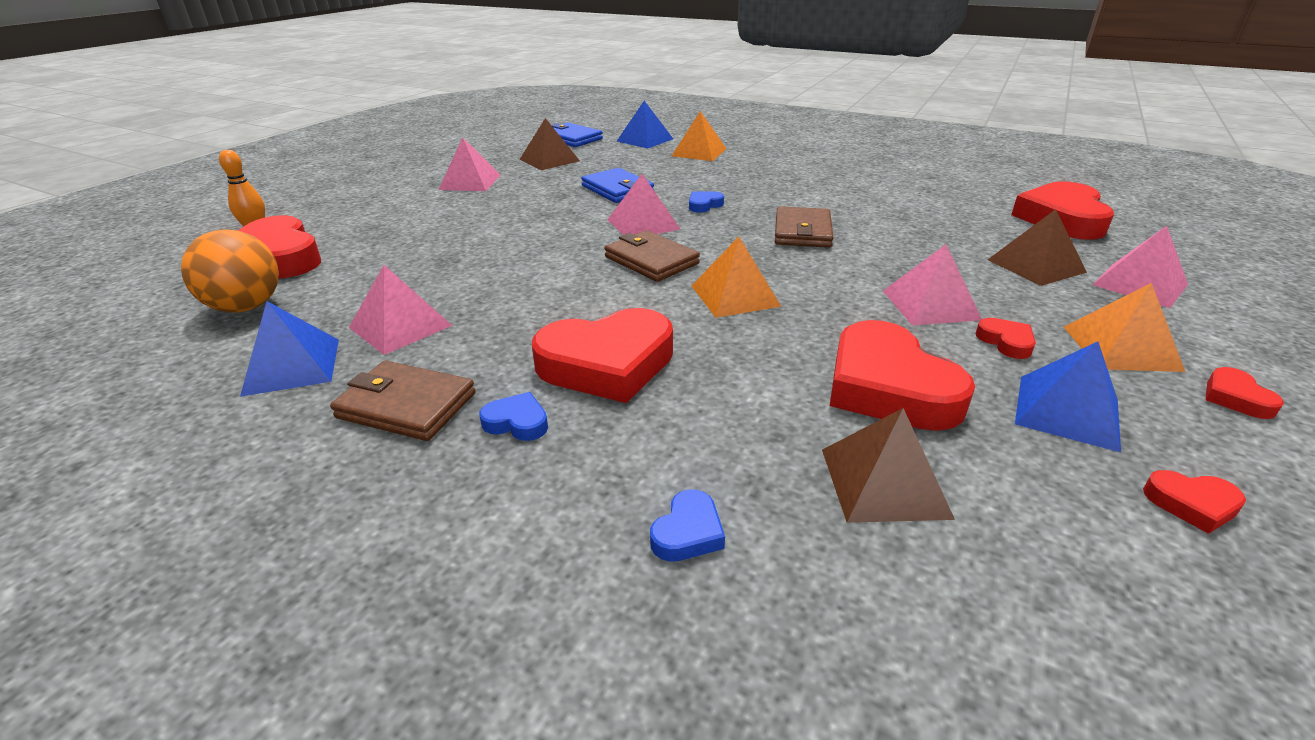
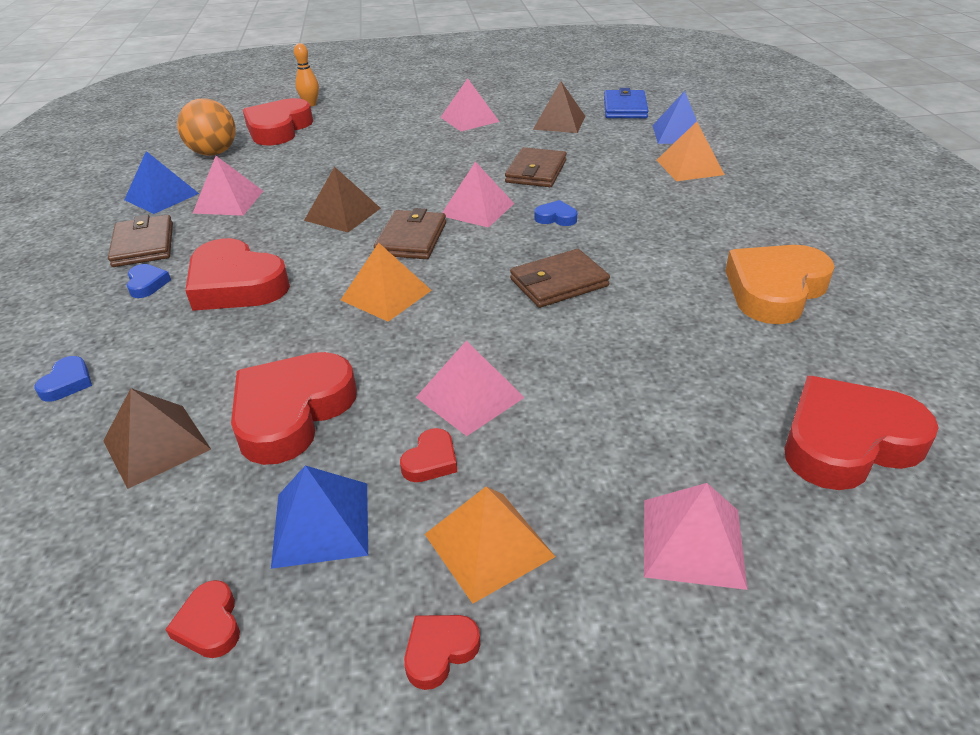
camera: 55 degrees right, 5 degrees up
(617, 189) = (536, 172): blue wallet -> brown wallet
(688, 532) = (67, 383): blue heart -> blue heart turned 75 degrees counterclockwise
(889, 183) = (775, 290): none -> orange heart
(1036, 265) = (652, 447): brown pyramid -> brown pyramid (343, 214)

